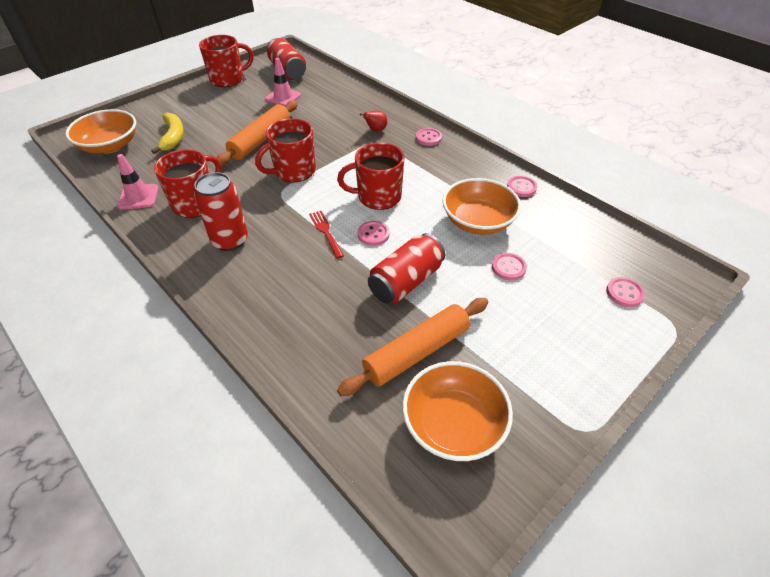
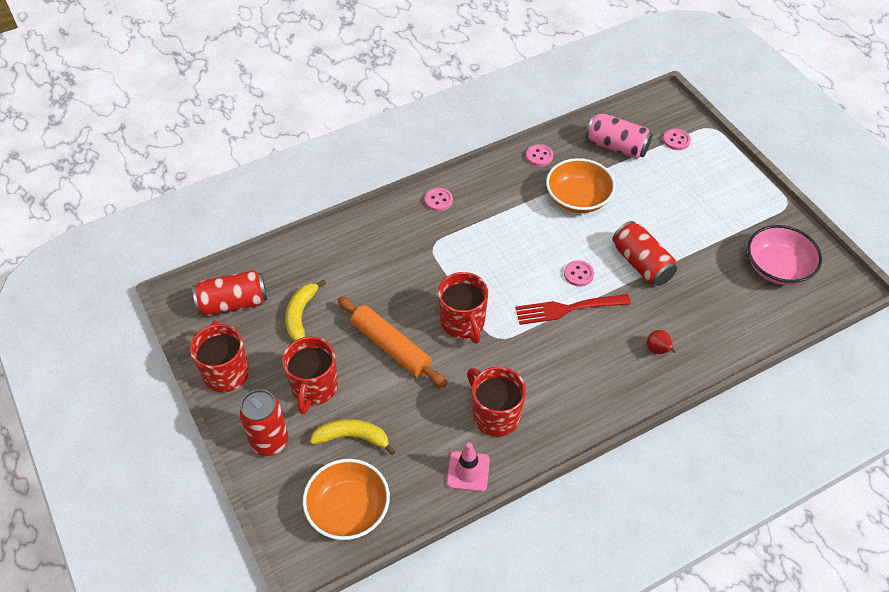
camera: 75 degrees left, 5 degrees up
(230, 240) = (562, 386): red can -> red can (269, 441)
(283, 97) = (301, 315): pink traffic cone -> yellow banana
(325, 232) = (567, 309): red fork -> red fork, size x1.64
(375, 130) = (408, 240): red pear -> red pear (658, 350)
(378, 197) = (525, 261): red mug -> red mug (314, 388)
(416, 352) = (715, 273): orange rolling pin -> none
(453, 424) = (778, 268): orange bowl -> pink bowl
(508, 267) = (638, 196): pink button -> none
(576, 242) = (616, 146): none -> pink can

